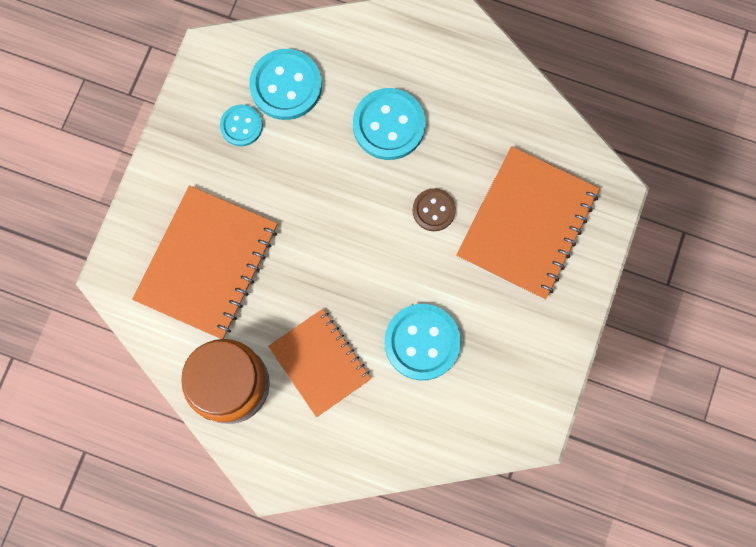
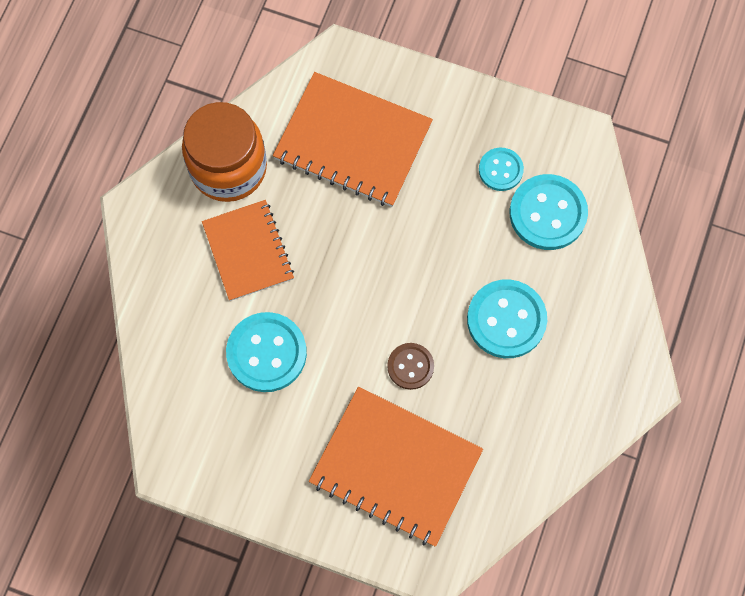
camera: 90 degrees right, 5 degrees down
(320, 363) = (248, 251): orange notebook -> orange notebook turned 75 degrees counterclockwise

